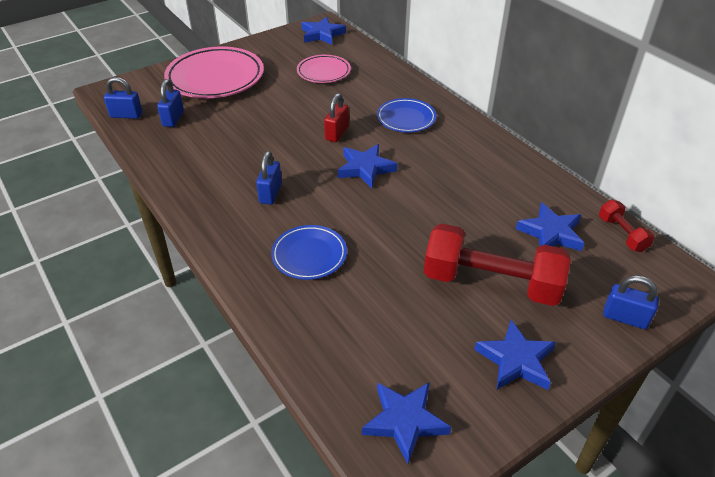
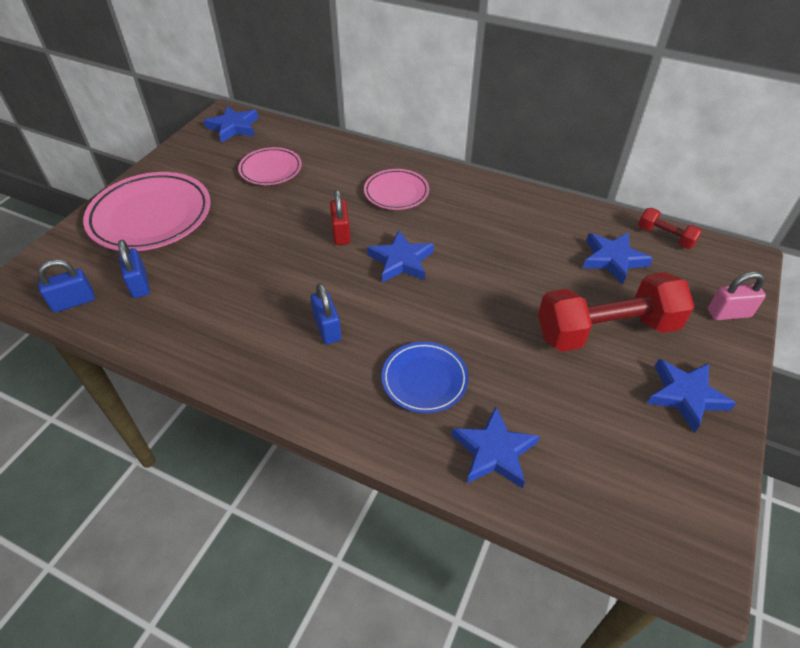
camera: 30 degrees left, 5 degrees up
(405, 421) = (651, 508): blue star -> blue star (494, 451)
(406, 118) = (396, 193): blue plate -> pink plate
(625, 317) = (728, 313): blue padlock -> pink padlock

